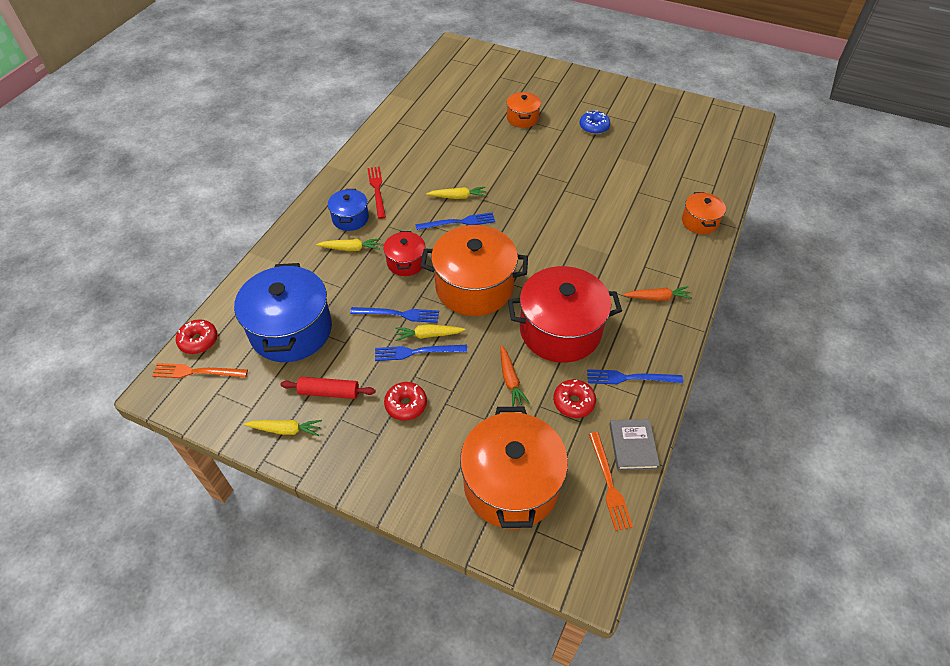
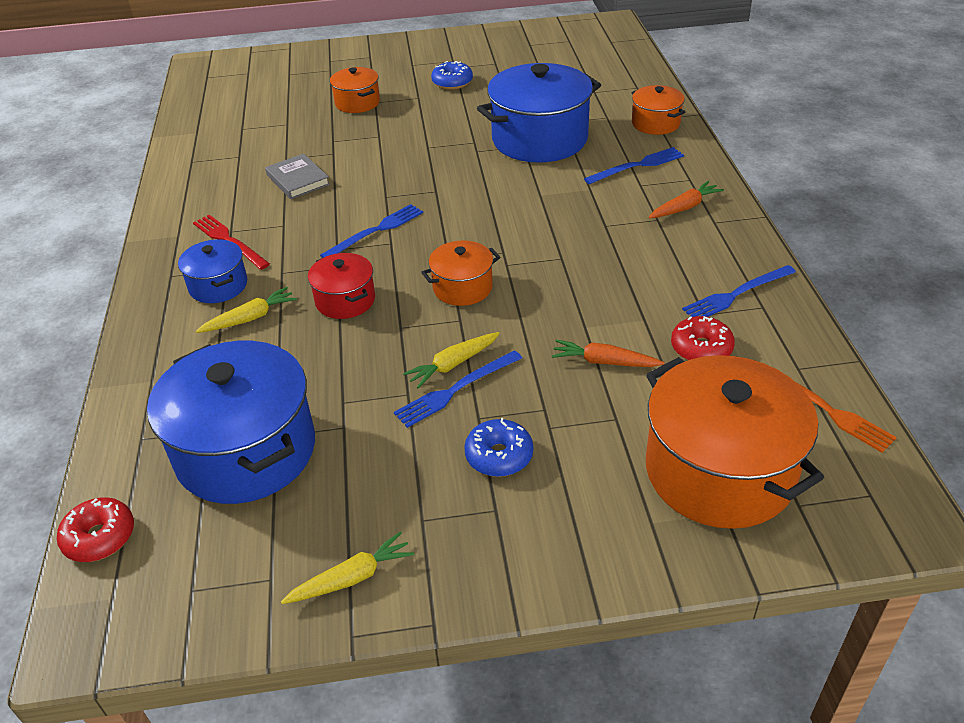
camera: 30 degrees left, 10 degrees down
(196, 372) = (132, 580): orange fork -> none
(329, 392) = (375, 497): red rolling pin -> none
(398, 314) = (389, 360): blue fork -> blue fork (637, 166)
(406, 405) = (499, 456): red donut -> blue donut
(457, 197) = (349, 206): yellow carrot -> none
(474, 287) = (462, 288): orange pot -> orange pot, size x0.51
(510, 380) = (604, 362): orange carrot -> orange carrot turned 150 degrees clockwise
(560, 330) = (611, 285): red pot -> none
(611, 199) = (539, 139): none -> blue pot
(633, 446) = (809, 358): grey book -> grey book (298, 180)

